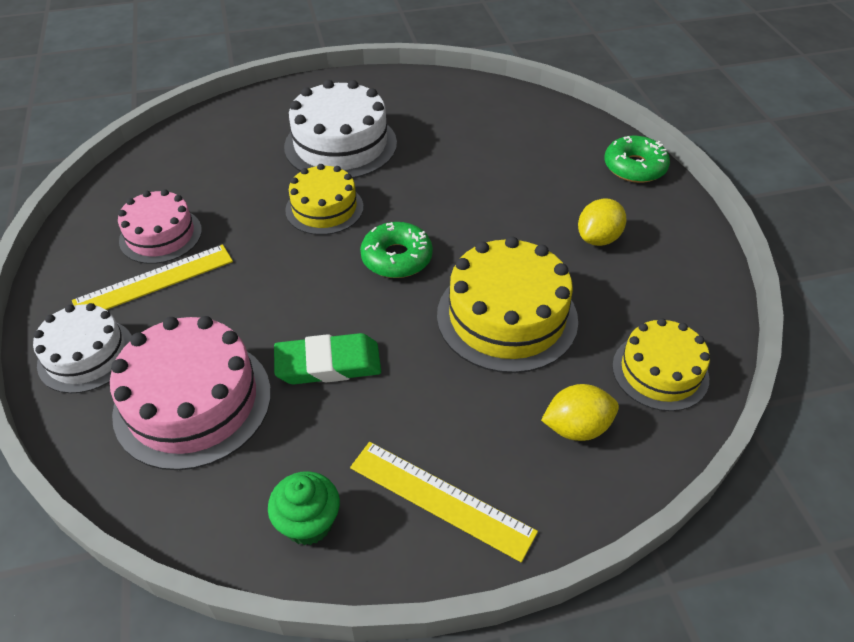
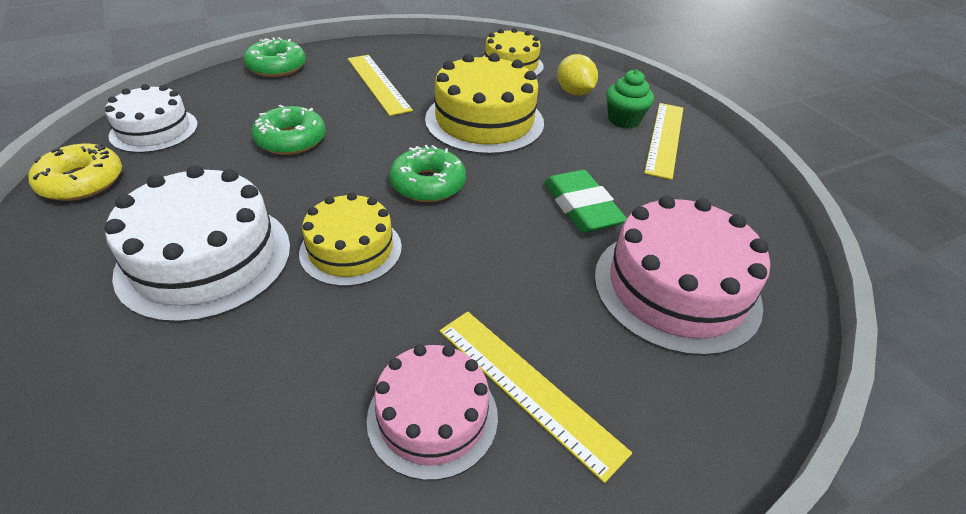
camera: 105 degrees left, 5 degrees down
(86, 355) = (679, 415): white cake -> white cake (154, 130)
(308, 523) = (728, 192): green cupcake -> green cupcake (624, 120)
(444, 88) = (82, 182): none -> yellow donut
(486, 178) = (291, 140): none -> green donut
(598, 238) = (378, 83): yellow lemon -> yellow ruler

